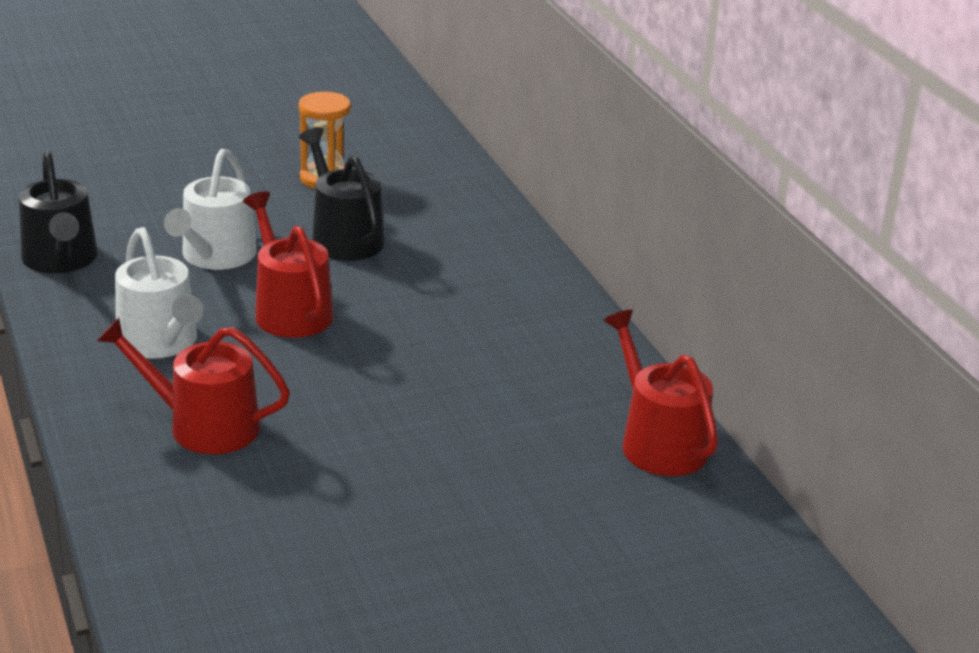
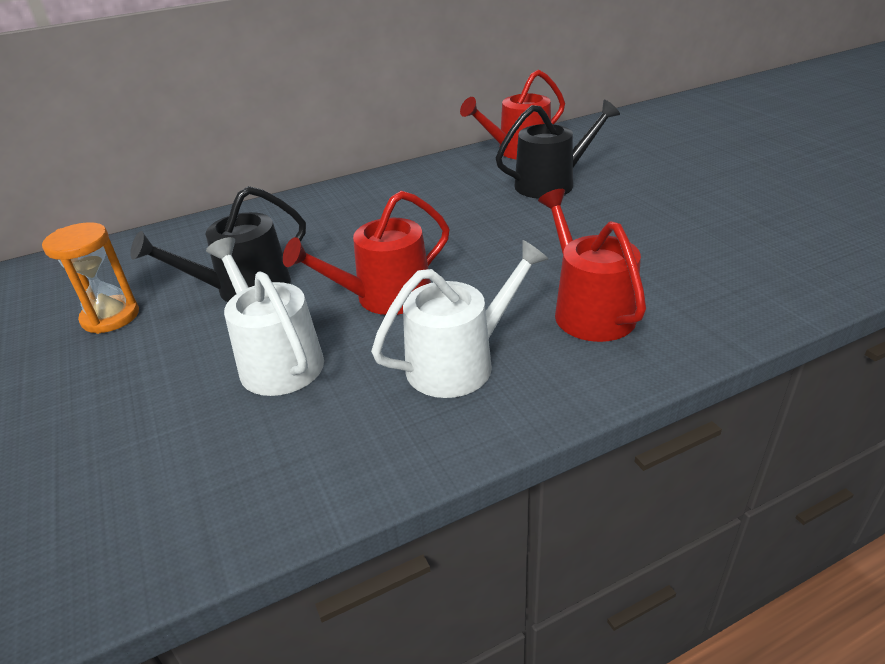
camera: 90 degrees left, 5 degrees up
(61, 260) = (276, 492): black watering can -> black watering can (551, 183)
(203, 426) = (589, 310): red watering can -> red watering can turned 150 degrees clockwise
(215, 256) = (276, 360): white watering can -> white watering can turned 135 degrees counterclockwise

